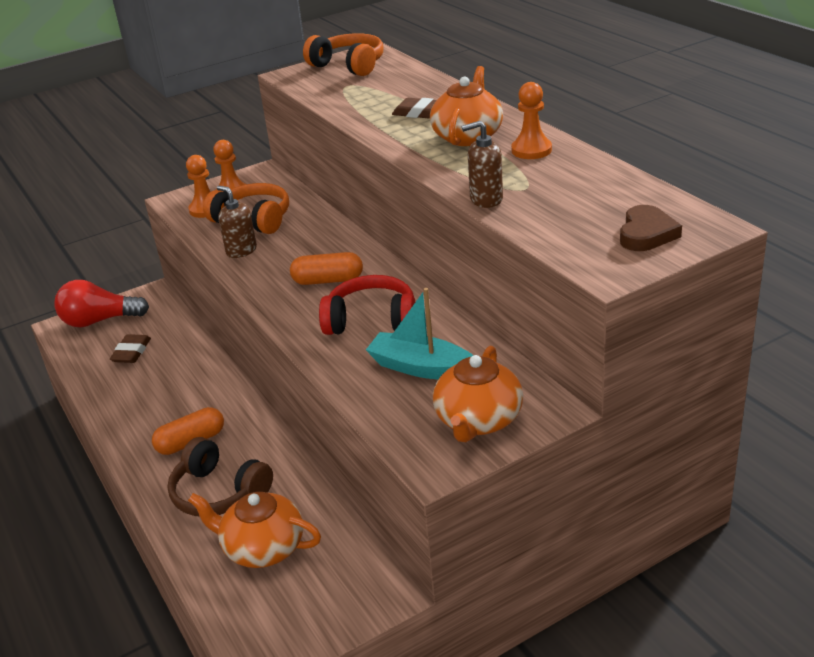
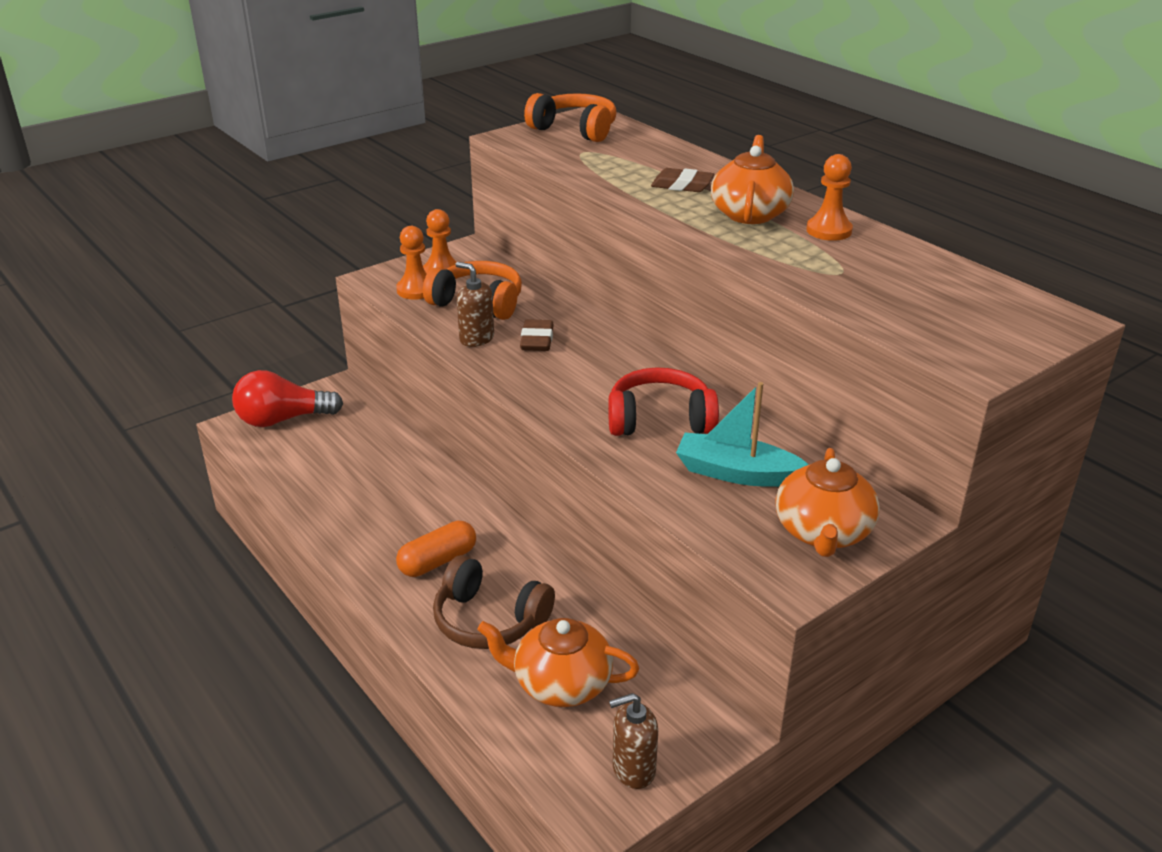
camera: 10 degrees left, 0 degrees up
(131, 352) = (333, 457): brown eraser -> brown eraser (537, 340)
(328, 280) = (592, 374): orange capsule -> none
(486, 199) = (803, 284): brown soap dispenser -> brown soap dispenser (633, 769)
(646, 234) = (998, 325): brown heart -> none

